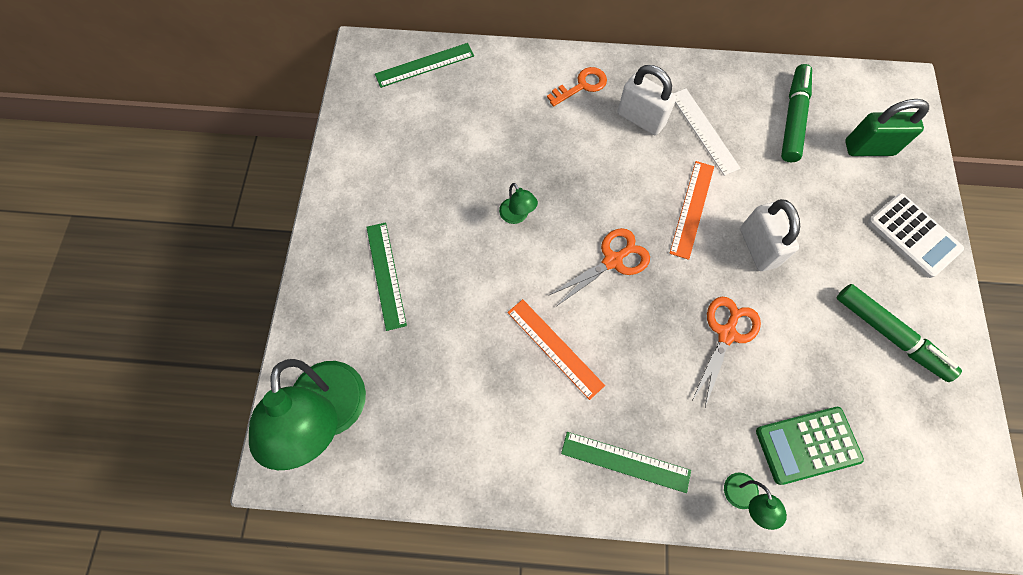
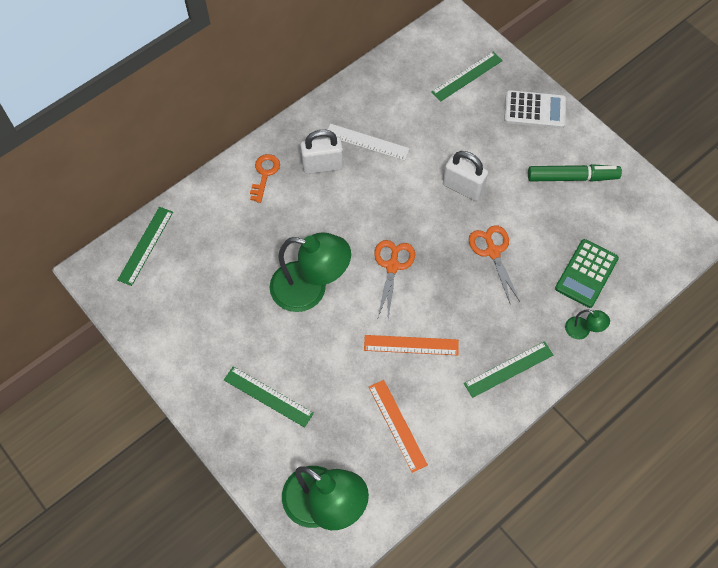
camera: 45 degrees left, 5 degrees down
(517, 216) = (310, 289): green lamp -> green lamp, size x2.29
(692, 209) = (406, 196): orange ruler -> orange ruler (397, 425)
(793, 118) = (409, 92): green marker -> none
(869, 148) = (467, 76): green padlock -> green ruler

